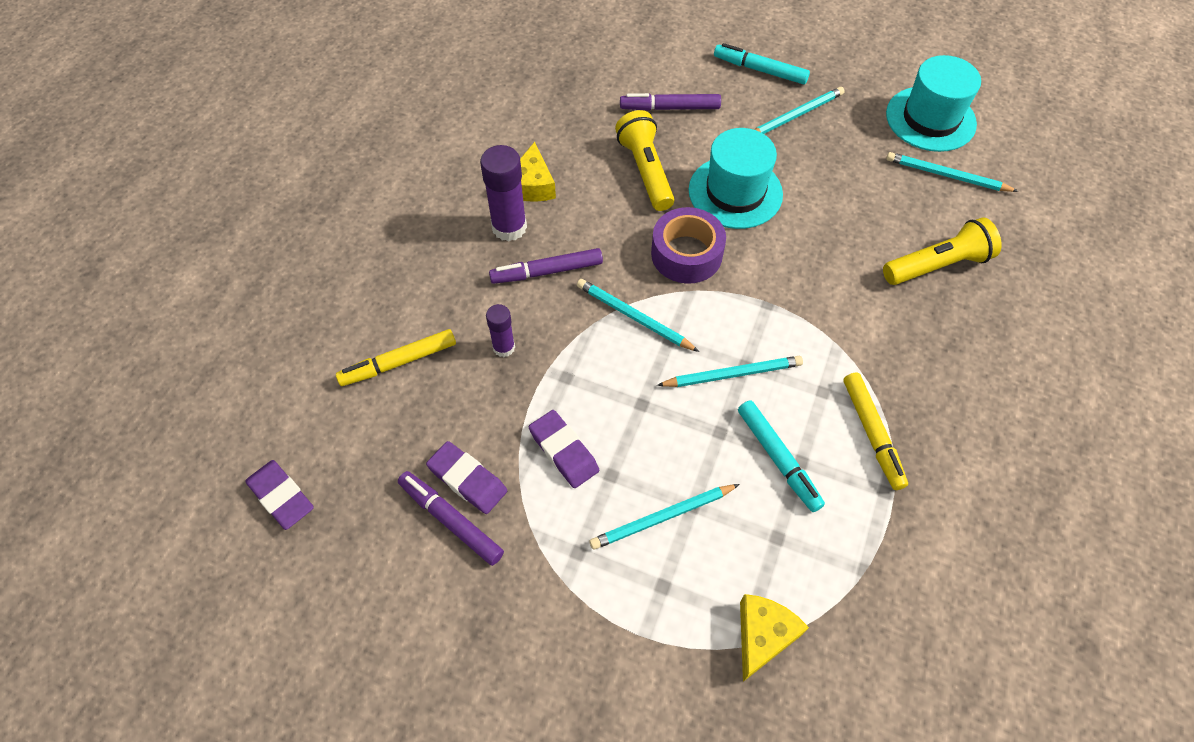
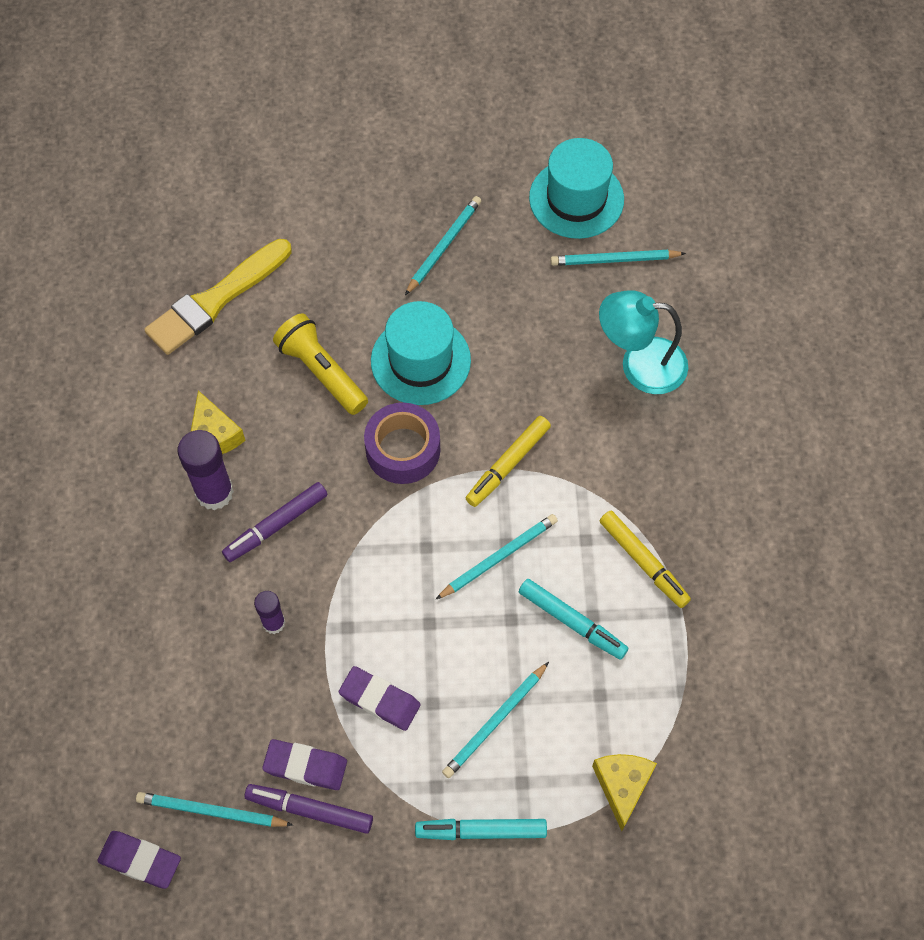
camera: 25 degrees left, 5 degrees up
(398, 362) = (180, 682): yellow marker -> yellow marker (508, 465)
(586, 91) = (216, 300): none -> yellow brush
(634, 317) = (382, 538): turquoise pencil -> turquoise pencil (211, 811)
(670, 108) = (313, 287): purple marker -> none
(760, 70) = (385, 204): turquoise marker -> turquoise marker (481, 831)
(937, 265) = (640, 364): yellow flashlight -> turquoise lamp

